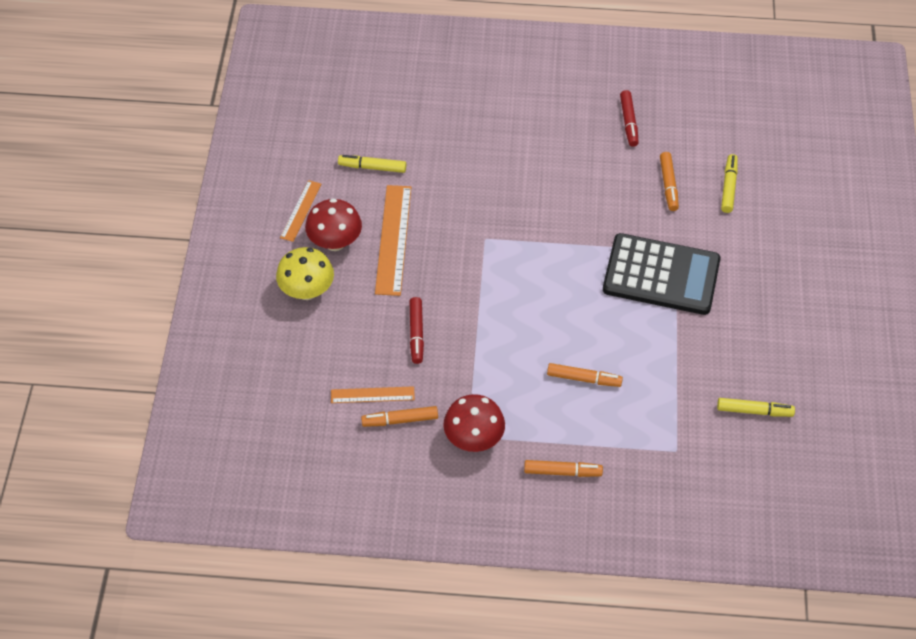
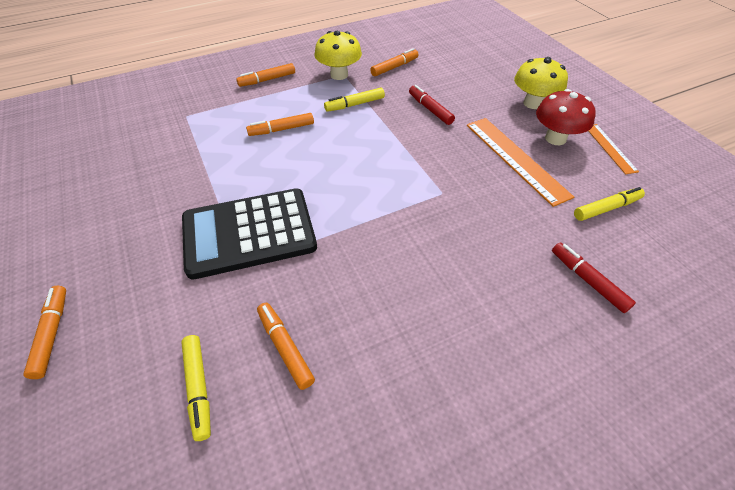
camera: 150 degrees right, 5 degrees down
(372, 395) = (424, 71): orange ruler -> none
(473, 439) = (339, 75): red mushroom -> yellow mushroom
(628, 122) = (391, 429): red marker -> red marker (588, 280)
(754, 411) = (122, 160): yellow marker -> yellow marker (355, 104)
(818, 261) = (52, 334): none -> orange marker

